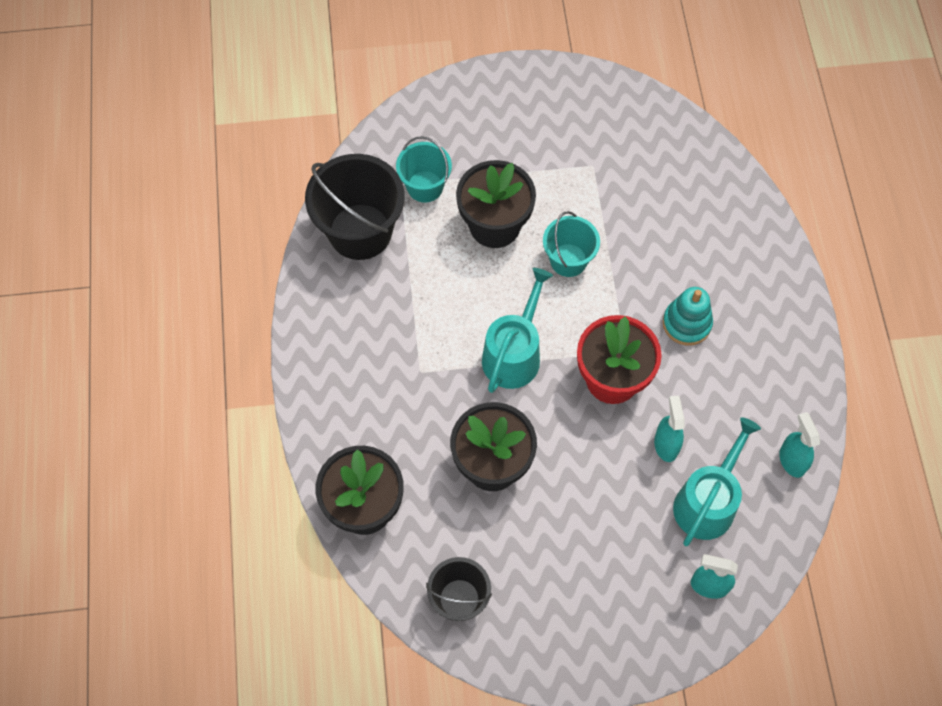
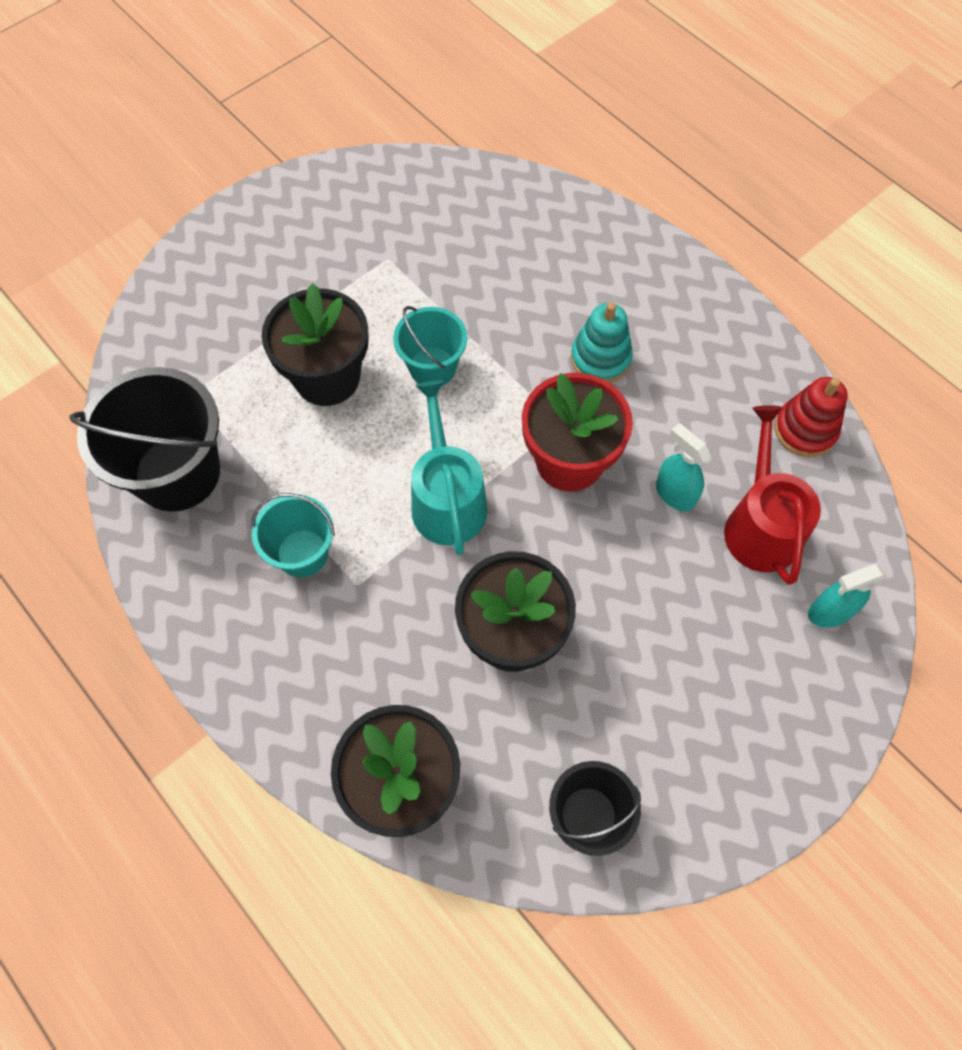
camera: 35 degrees left, 0 degrees up
(425, 186) = (219, 381): turquoise bucket -> turquoise bucket (302, 553)
(707, 502) = (760, 525): turquoise watering can -> red watering can
(792, 460) = (805, 430): turquoise spray bottle -> red stacking toy

